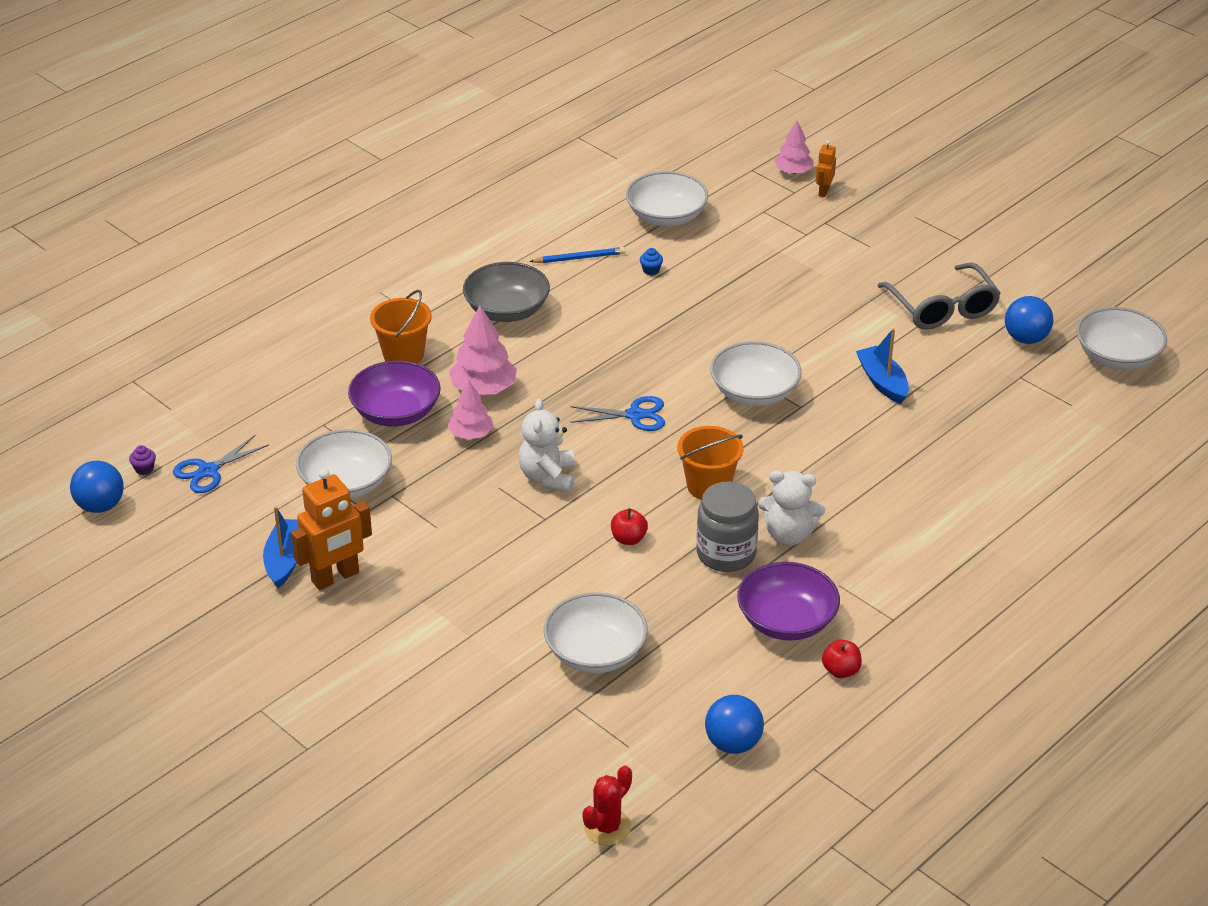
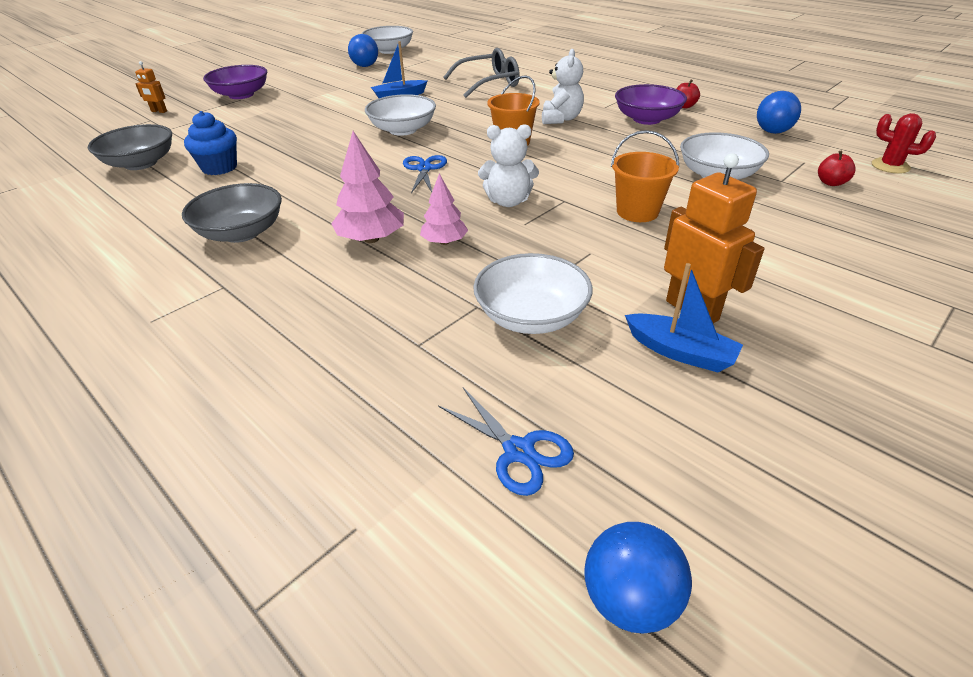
camera: 90 degrees left, 0 degrees up
(144, 469) = (520, 542): purple cupcake -> none
(285, 560) = (680, 352): blue boat -> blue boat turned 150 degrees counterclockwise
(396, 412) = (402, 290): purple bowl -> purple bowl (241, 95)
(403, 355) = (294, 293): orange bucket -> orange bucket (637, 212)
(579, 258) = (175, 199): blue pencil -> none
(628, 539) = (580, 167): red apple -> red apple (831, 183)
(651, 270) = (219, 168): blue cupcake -> blue cupcake, size x2.27
(666, 216) = (141, 163): white bowl -> grey bowl
(726, 554) = (587, 136): grey jar -> none
(793, 171) = (121, 120): pink tree -> none
(942, 308) = (325, 82): grey glasses -> grey glasses (489, 83)

